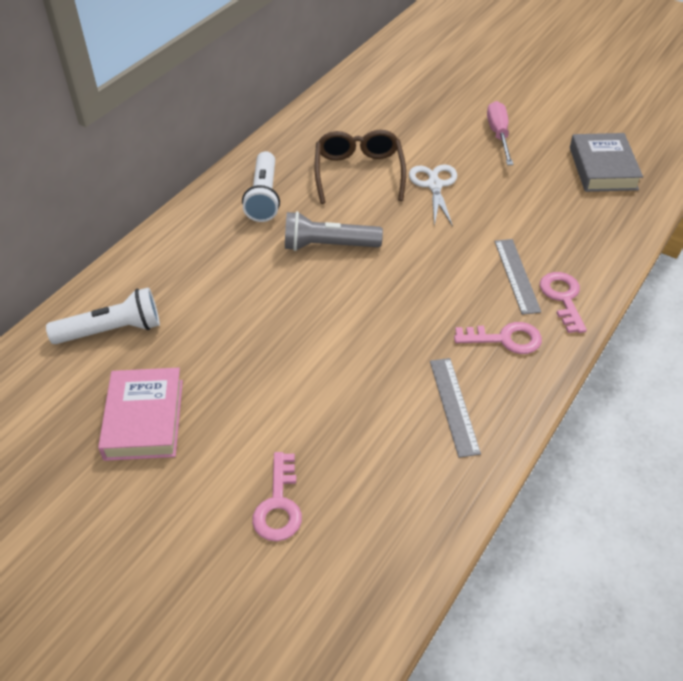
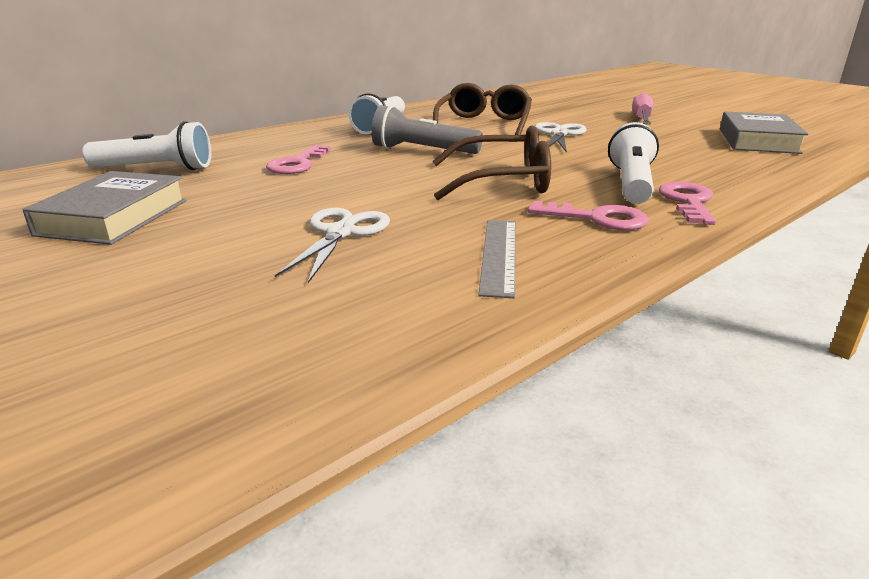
camera: 15 degrees right, 20 degrees down
(144, 419) = (114, 217): pink book -> grey book
(279, 505) = (188, 298): pink key -> pink key (297, 164)
(332, 402) = (341, 233): none -> white scissors
(418, 292) = (503, 181): none -> brown glasses
(517, 275) = (631, 183): grey ruler -> white flashlight

